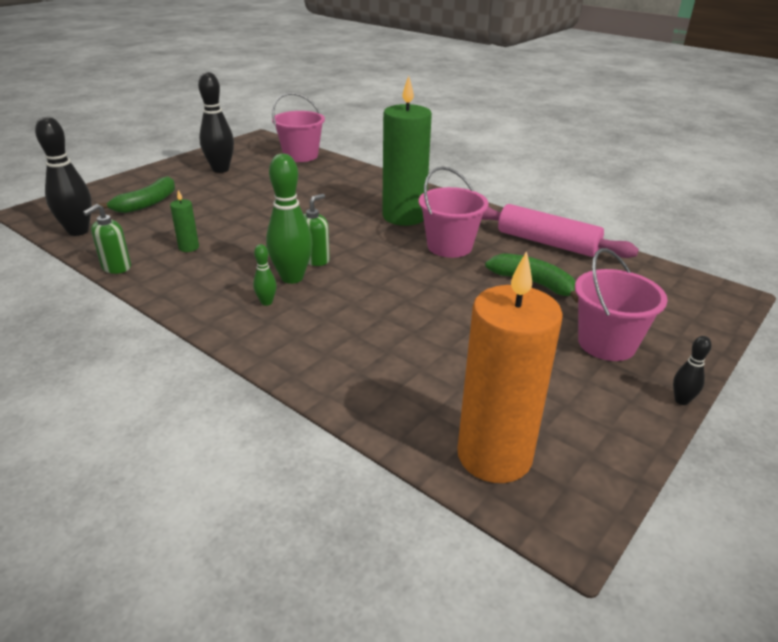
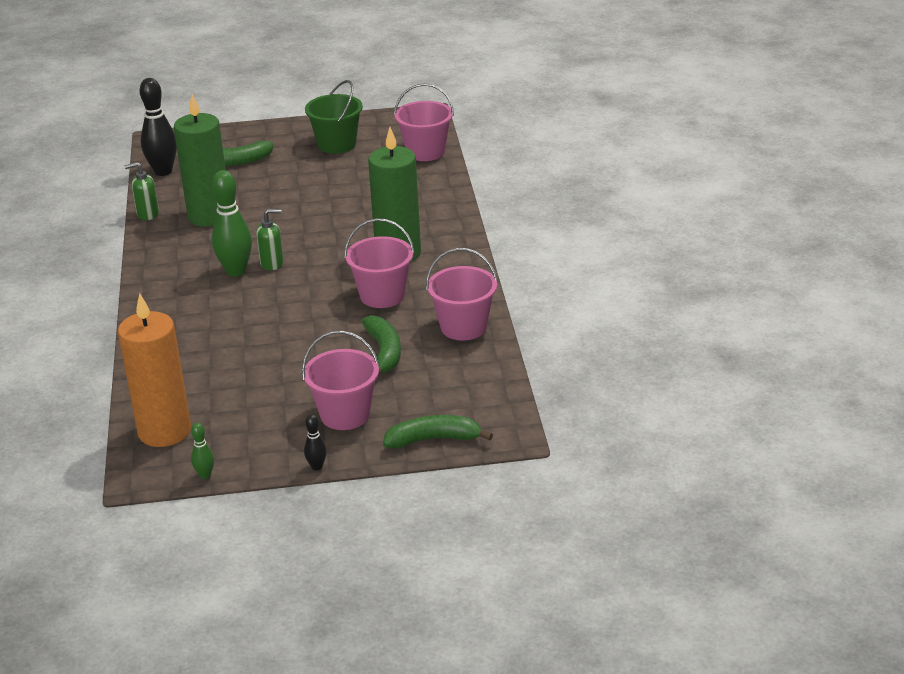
camera: 45 degrees right, 0 degrees up
(189, 247) = (209, 216): green candle -> green candle, size x2.42
(220, 169) = (337, 144): black bowling pin -> green bucket
(266, 302) = (194, 282): green bowling pin -> green bowling pin (205, 475)
(547, 242) = (463, 327): pink rolling pin -> pink bucket
(700, 326) = (433, 439): none -> green banana

